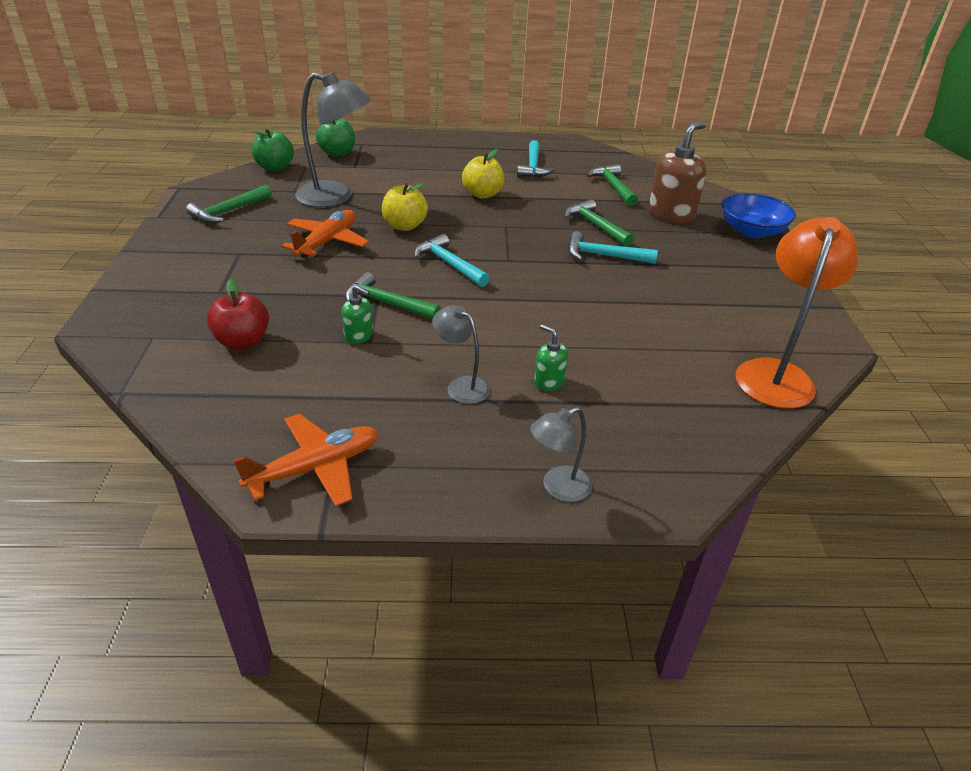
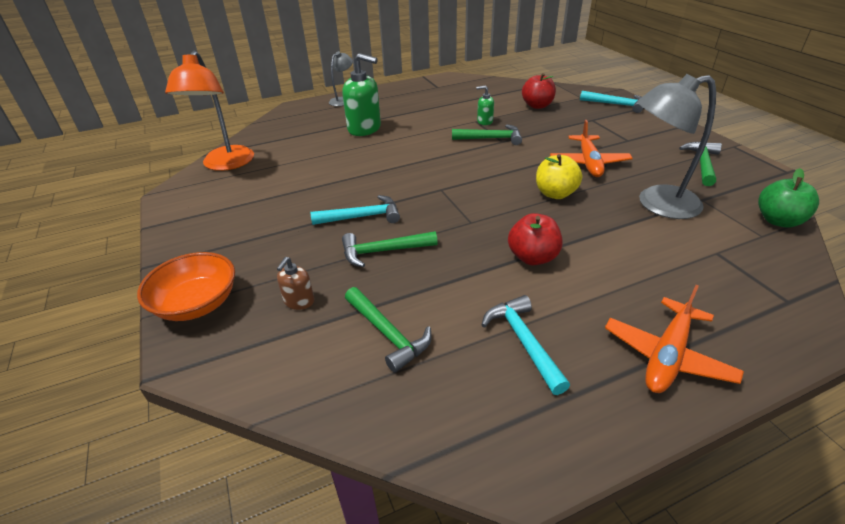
camera: 160 degrees right, 0 degrees up
(315, 468) = (443, 85): orange plane -> orange plane (667, 356)
(337, 153) = (774, 268): green apple -> none
(449, 264) = (481, 173): turquoise hammer -> turquoise hammer (616, 104)
(461, 386) = (409, 117): grey lamp -> none
(482, 194) = (532, 257): yellow apple -> red apple
(549, 382) = (364, 129): green soap dispenser -> green soap dispenser, size x2.00
(595, 226) = (383, 251): green hammer -> green hammer turned 135 degrees clockwise
(671, 214) = (299, 301): brown soap dispenser -> brown soap dispenser, size x0.50
(751, 231) = (197, 304): blue bowl -> orange bowl

